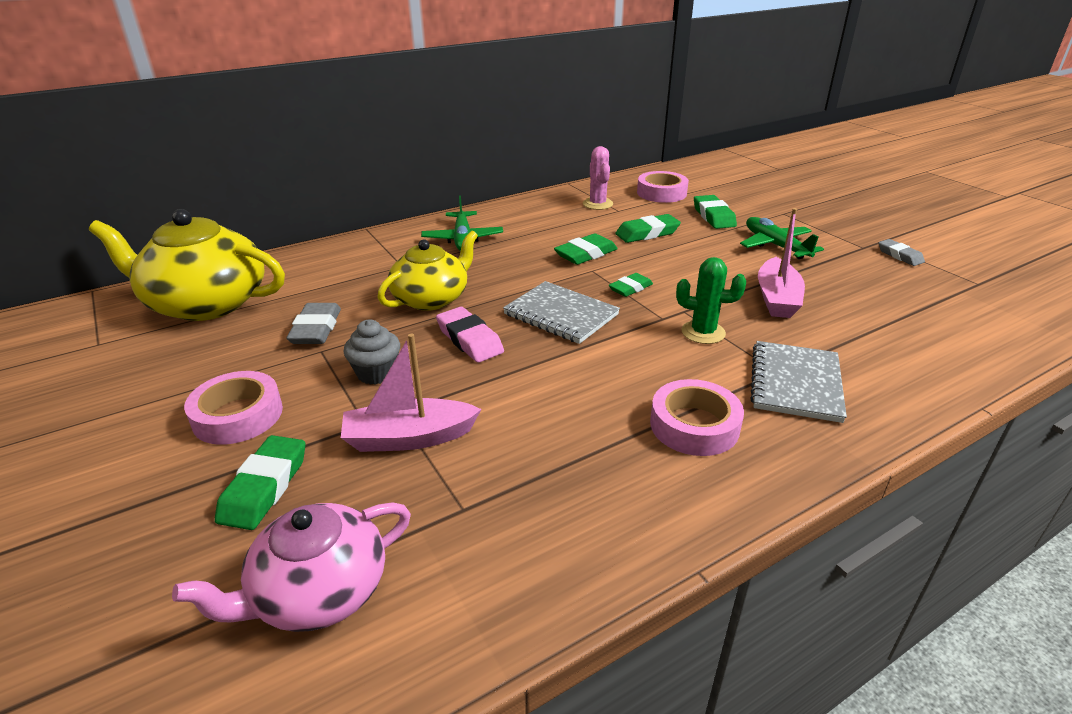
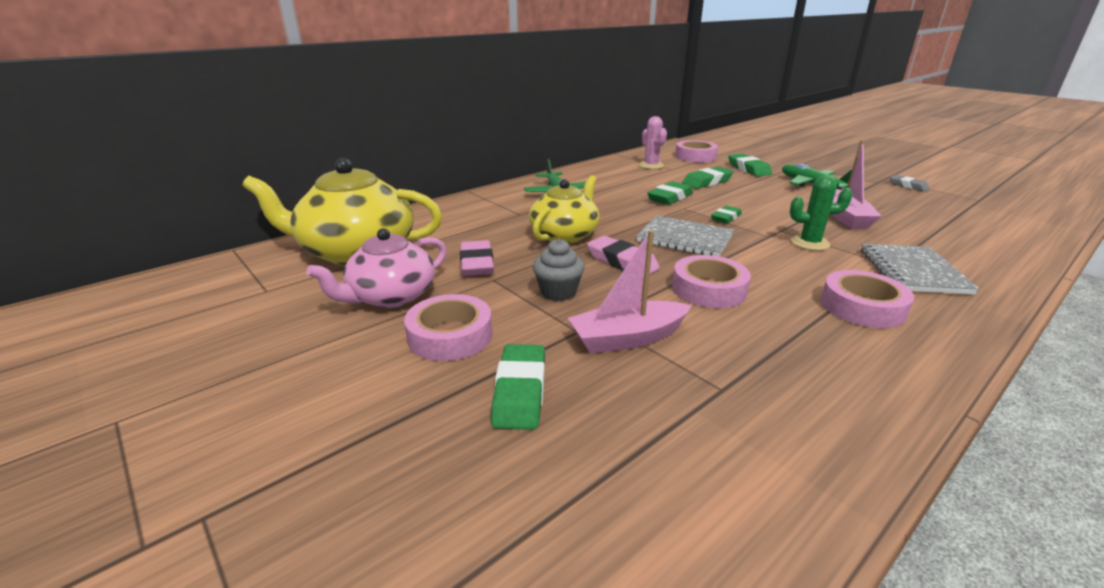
camera: 10 degrees left, 5 degrees down
(316, 329) = (477, 263): grey eraser -> pink eraser
(318, 592) = (641, 475): pink teapot -> pink teapot (391, 296)
(538, 385) = (708, 289): none -> pink tape

